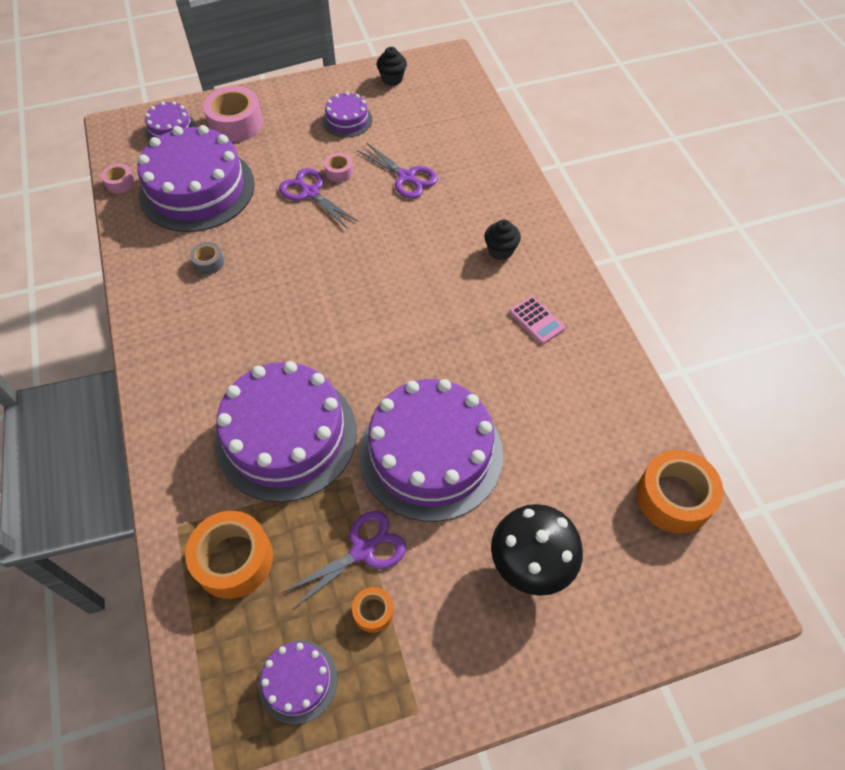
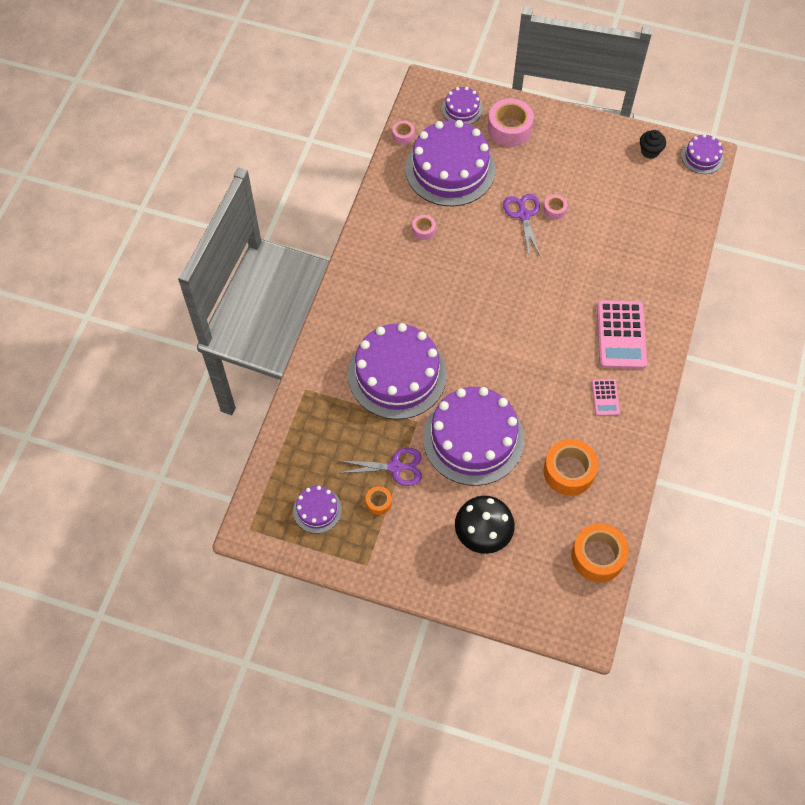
camera: 35 degrees right, 5 degrees up
(208, 262) = (423, 230): grey tape -> pink tape
(234, 559) = (324, 427): orange tape -> orange tape (569, 471)
(347, 120) = (590, 169): purple cake -> purple cake (702, 157)
(406, 177) = (598, 241): purple scissors -> none
(500, 251) = (621, 335): black cupcake -> pink calculator

